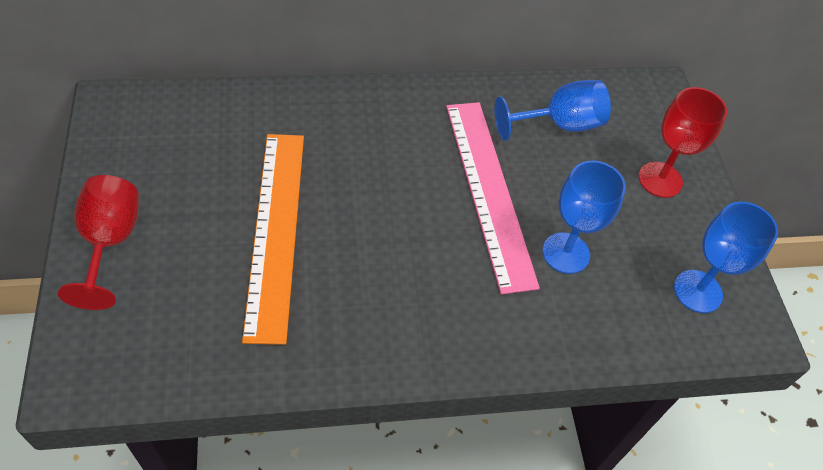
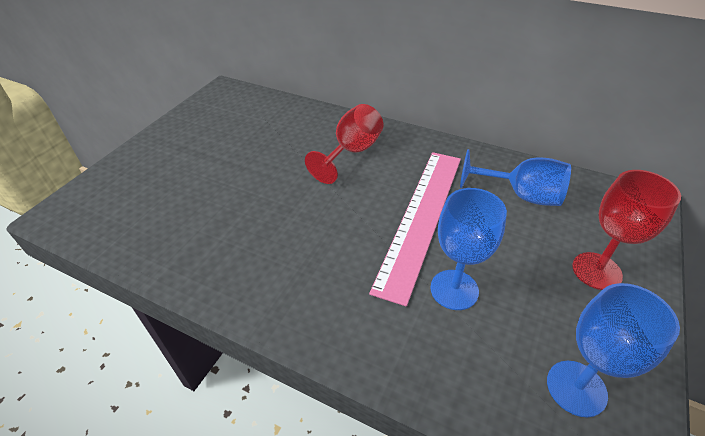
camera: 40 degrees right, 10 degrees down
(110, 243) = (151, 153): red goblet -> red goblet (352, 152)
(276, 231) = (247, 183): orange ruler -> none

